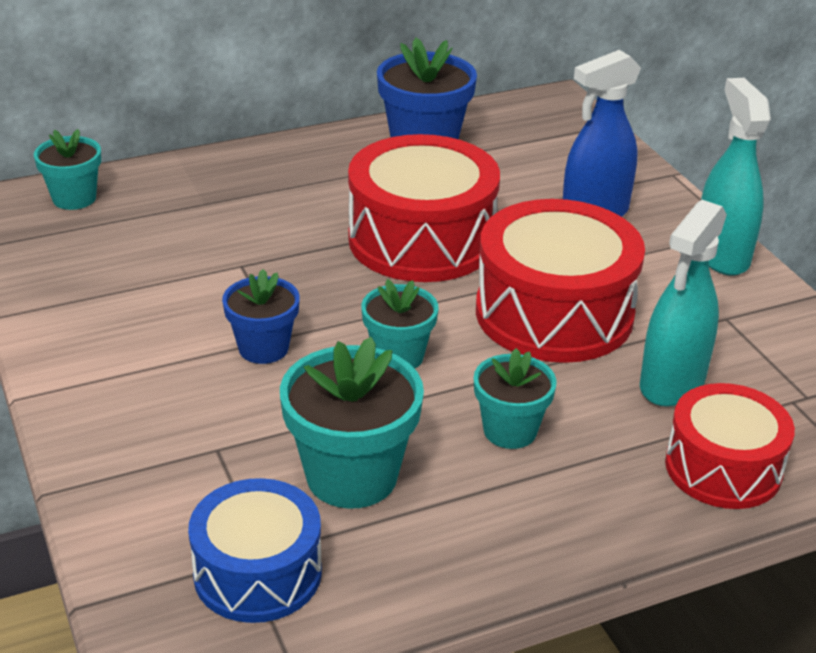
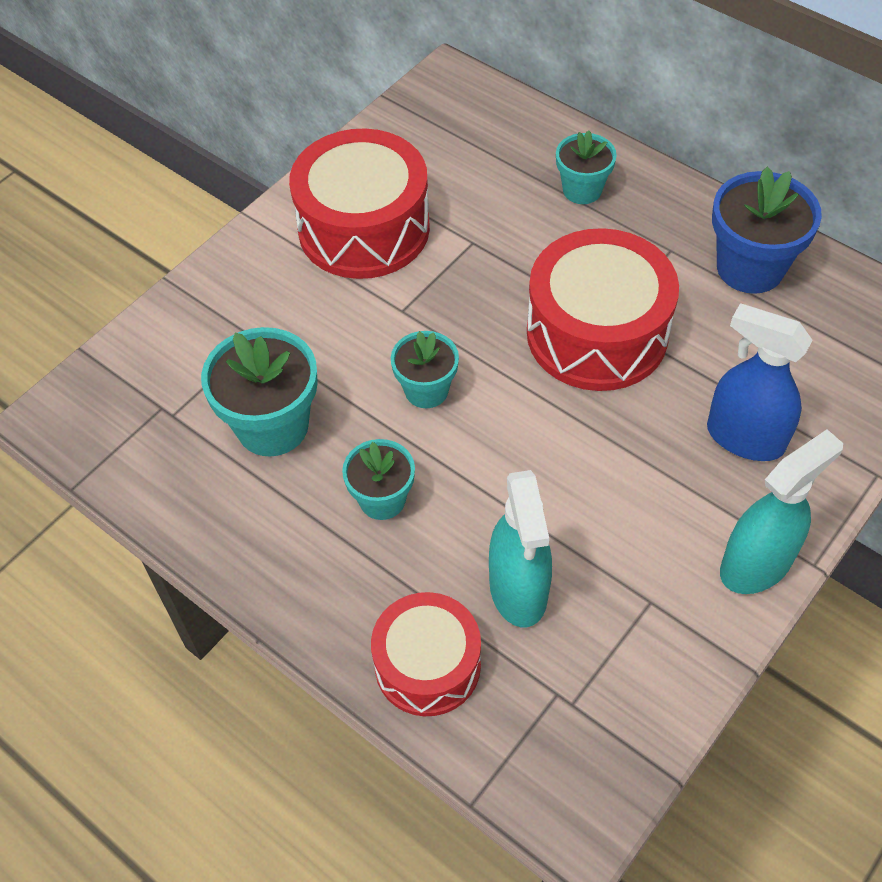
camera: 65 degrees right, 20 degrees up
(74, 198) = (483, 107): turquoise flower pot -> turquoise flower pot (582, 190)
(257, 573) = (152, 420): blue drum -> none
(263, 348) = (380, 307): blue flower pot -> none
(554, 313) = (559, 468): red drum -> red drum (364, 228)
(672, 383) = (518, 590): turquoise spray bottle -> turquoise spray bottle turned 105 degrees counterclockwise

